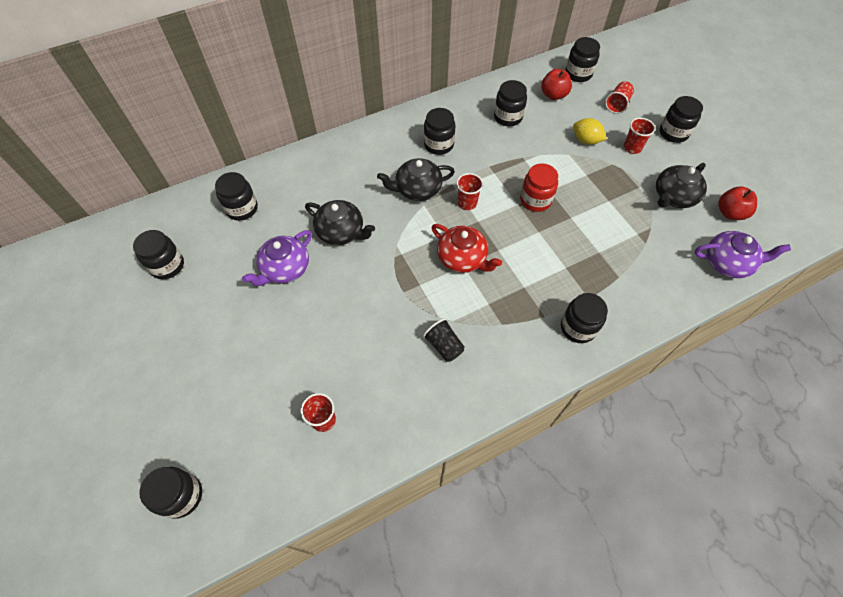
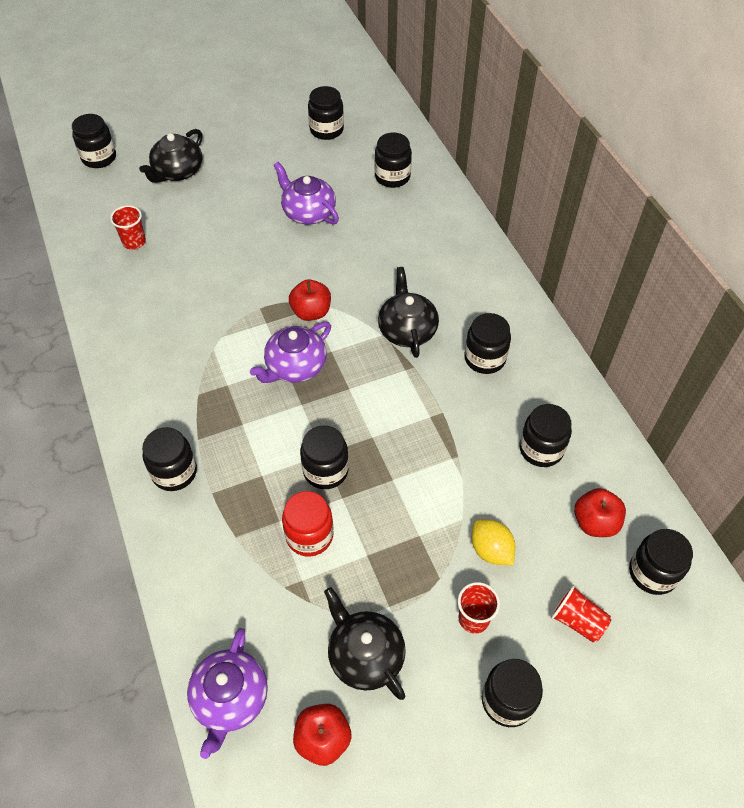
camera: 95 degrees right, 5 degrees down
(341, 232) = (350, 257): black teapot -> black teapot (177, 172)
(405, 253) = (311, 312): none -> red apple
(444, 345) = (185, 338): black cup -> none
(463, 258) = (295, 366): red teapot -> purple teapot
(467, 203) = (380, 380): red cup -> none
(535, 200) = (377, 459): red jar -> red jar (309, 535)
(551, 229) = (325, 470): none -> black jar
(586, 140) = (491, 550): yellow lemon -> yellow lemon turned 75 degrees counterclockwise

